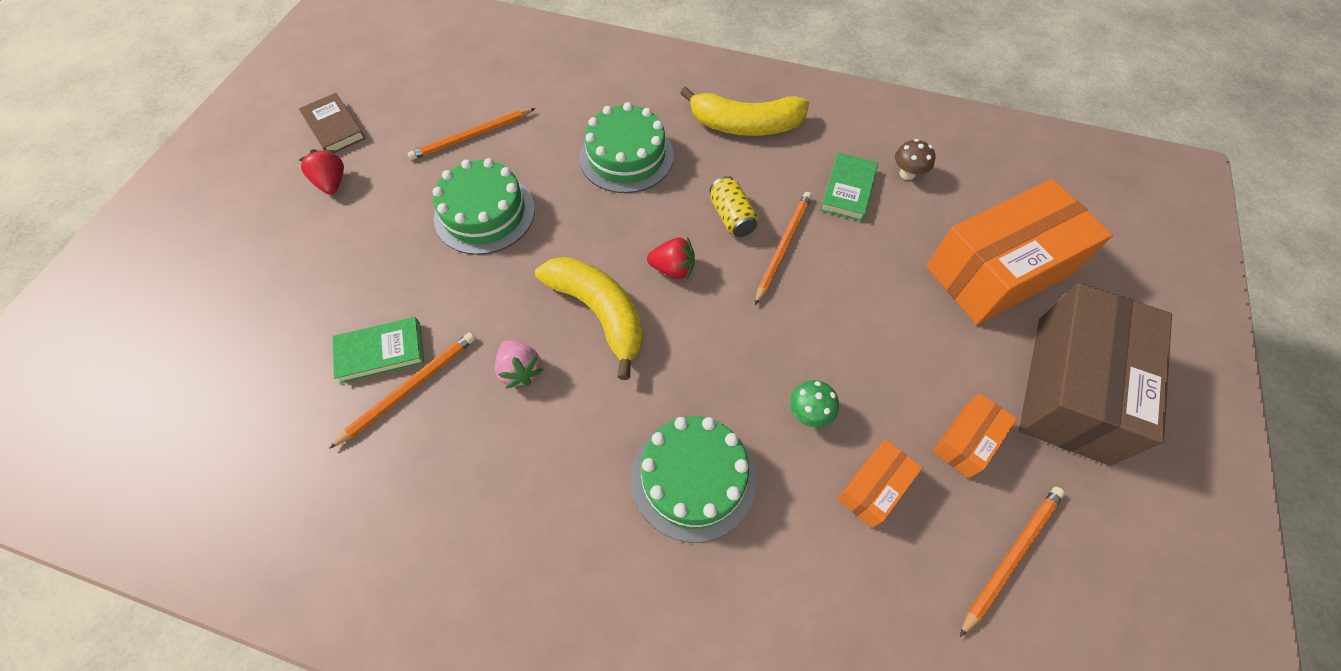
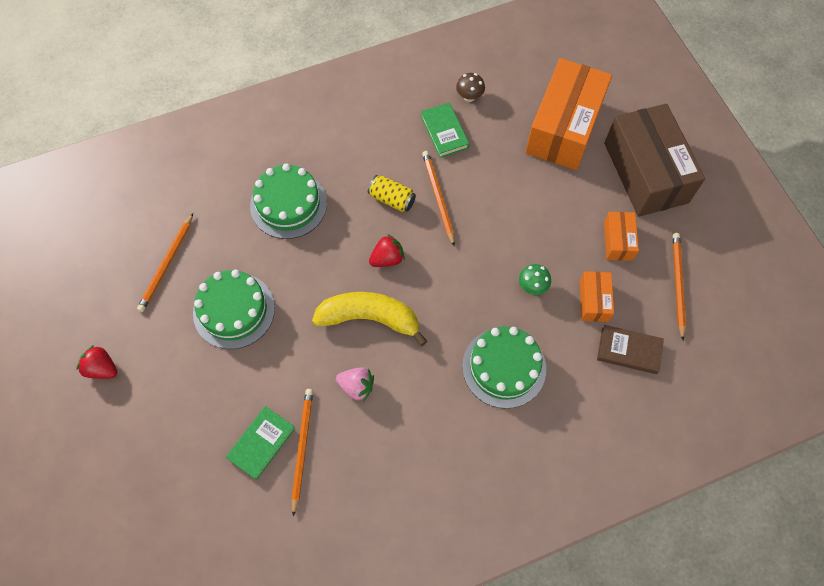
camera: 40 degrees left, 5 degrees up
(334, 127) = (55, 330): brown book -> brown book (629, 350)
(745, 125) = (344, 128): yellow banana -> none

